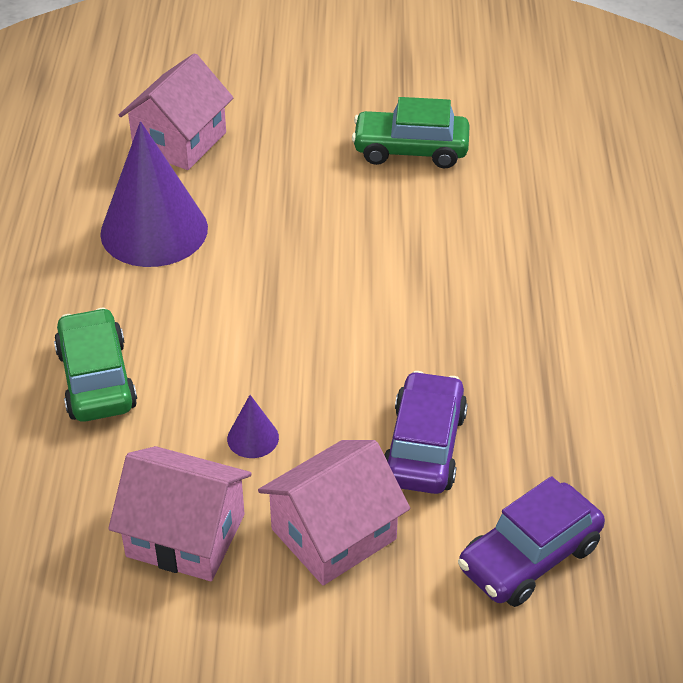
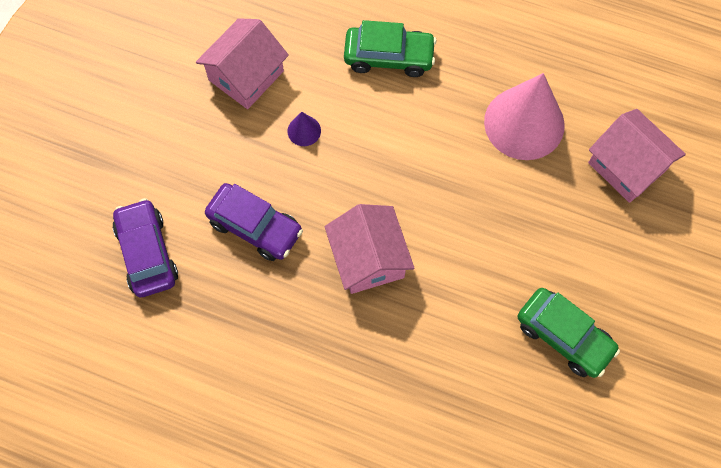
camera: 110 degrees right, 25 degrees up
(154, 230) = (524, 123): purple cone -> pink cone
(333, 534) = (212, 152): pink house -> pink house (368, 258)
(410, 150) = (564, 336): green car -> green car turned 105 degrees clockwise

